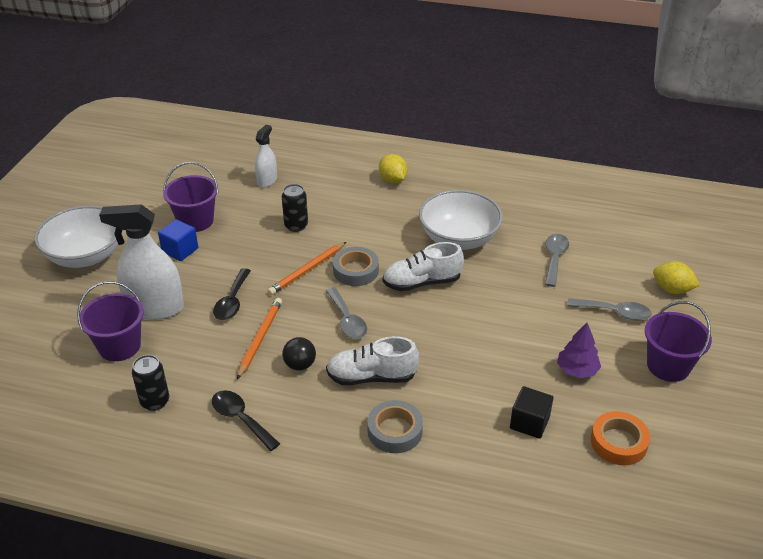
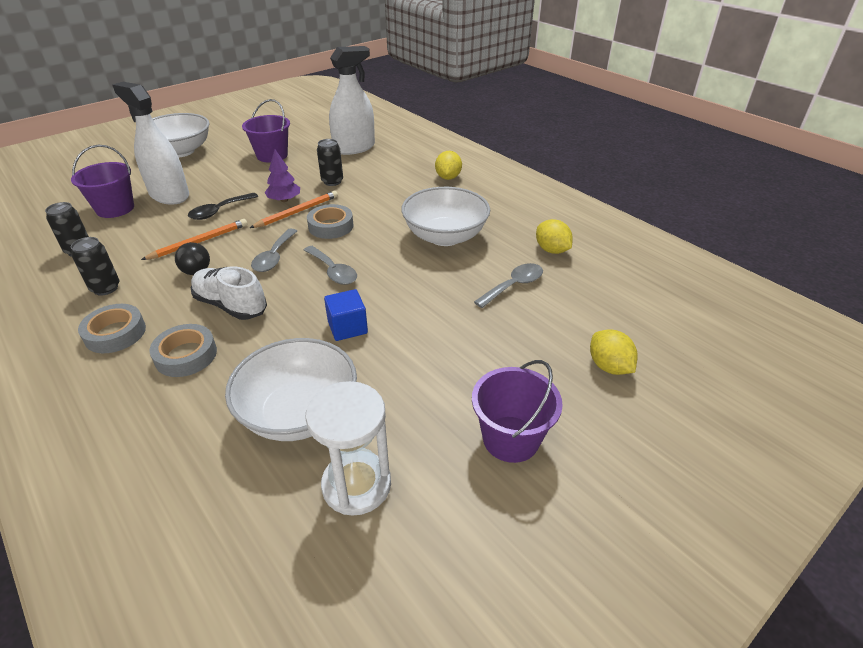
camera: 35 degrees right, 0 degrees up
(180, 250) = (236, 168): blue cube -> blue cube (347, 327)
(240, 419) = (105, 288): black spoon -> black can
(267, 180) = (354, 148): white spray bottle -> white spray bottle, size x1.81
(307, 270) = (297, 212): orange pencil -> orange pencil turned 150 degrees clockwise
(312, 447) = (115, 333): none -> grey tape
(422, 282) = (369, 255): white shoe -> none
(529, 423) = (299, 413): black cube -> white bowl
(547, 216) = (551, 250): none -> yellow lemon
(577, 370) = (407, 391): purple tree -> purple tree (284, 200)
(615, 312) = (515, 358): grey spoon -> grey spoon (333, 271)
(618, 442) = (356, 485): orange tape -> white hourglass

